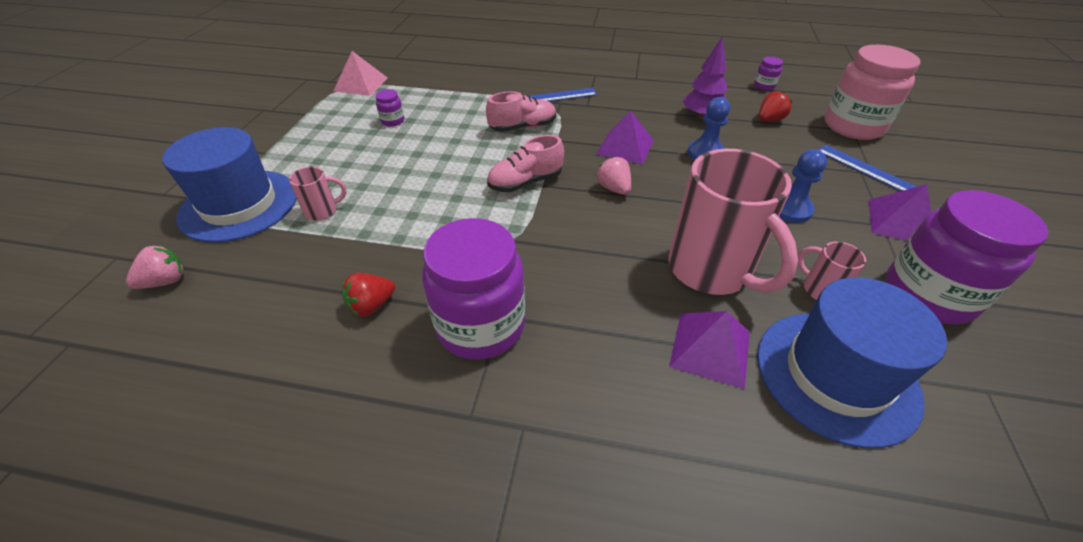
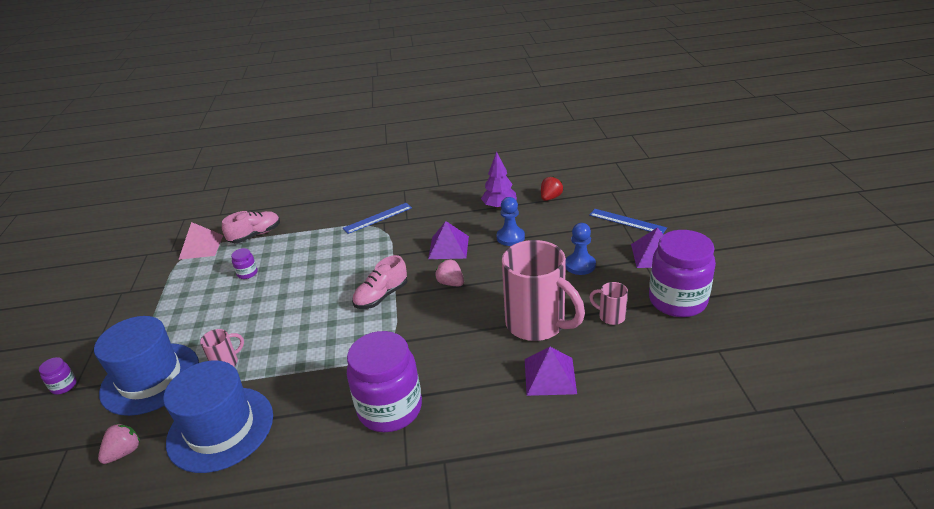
camera: 15 degrees left, 10 degrees down
(371, 305) = (303, 419): red strawberry -> none
(523, 127) = (361, 251): pink shoe -> pink shoe (255, 235)
(764, 86) = (540, 169): purple jar -> purple jar (64, 386)
(836, 375) = (630, 368): blue hat -> blue hat (220, 428)
(853, 126) = (611, 188): pink jar -> none

